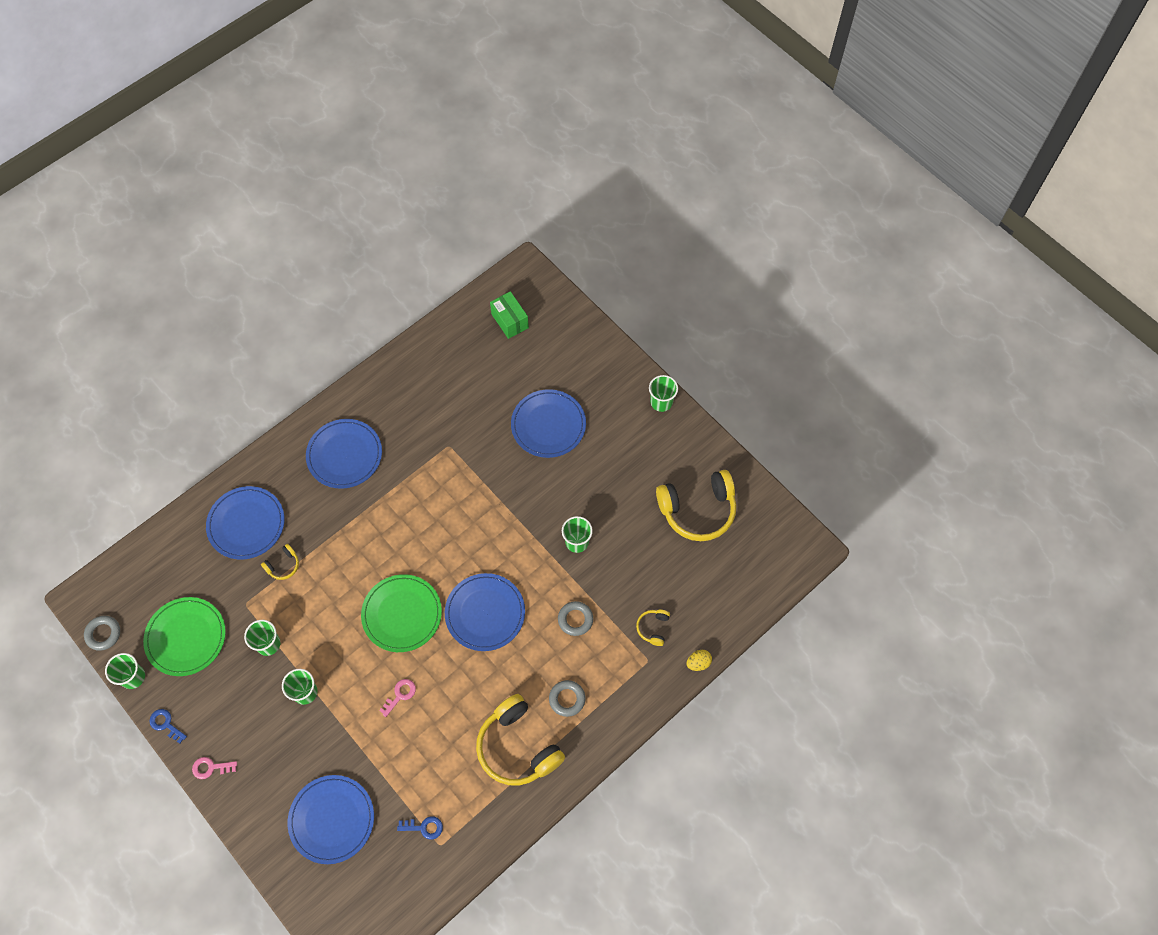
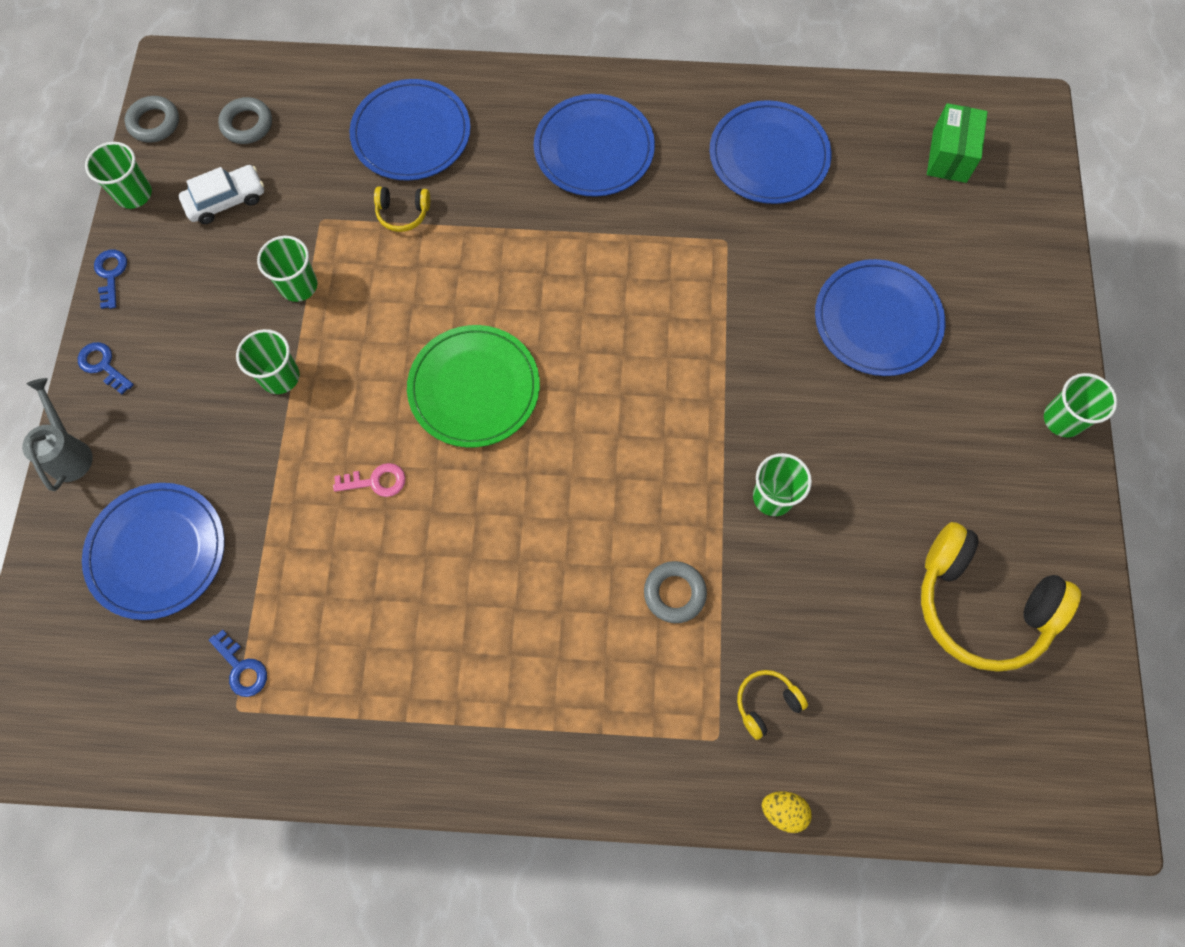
camera: 45 degrees right, 5 degrees up
(186, 637) = (226, 200): green plate -> white car
(211, 768) = (103, 365): pink key -> blue key
(239, 819) = (69, 452): none -> grey watering can
(485, 613) = (571, 478): blue plate -> blue plate (768, 156)
(518, 747) = (445, 683): yellow headphones -> none
(567, 699) = (564, 684): grey ring -> grey ring (247, 124)

